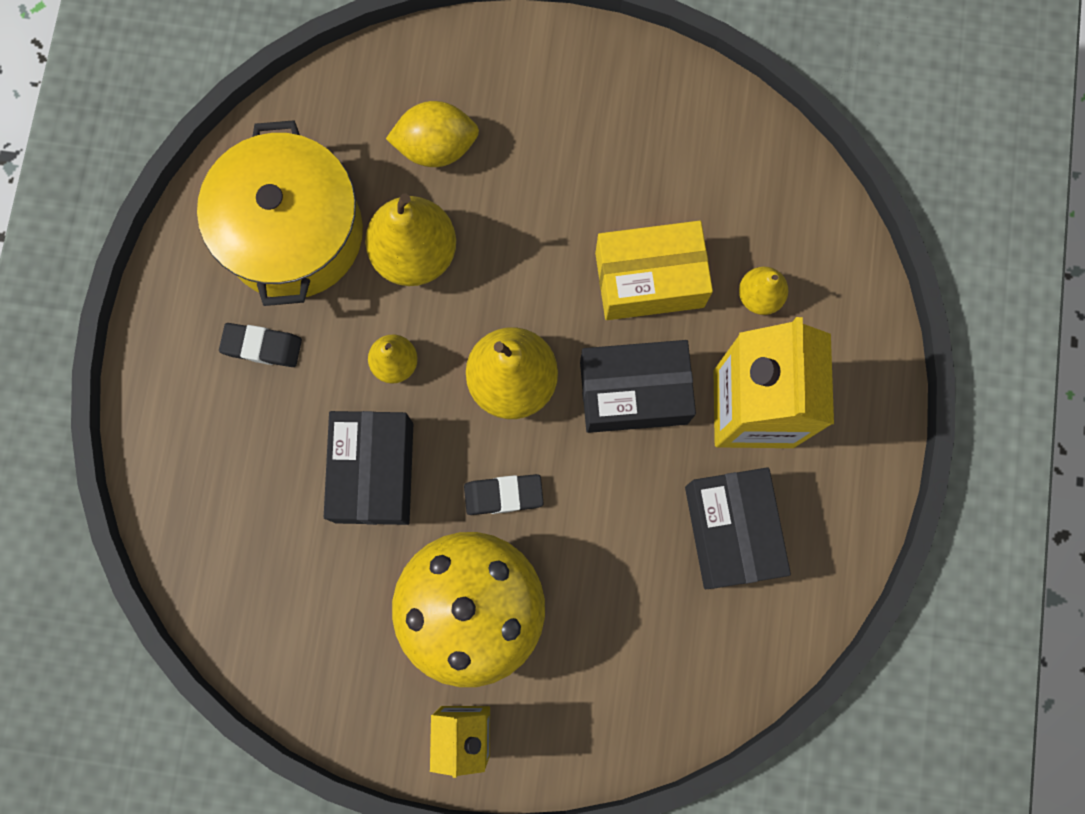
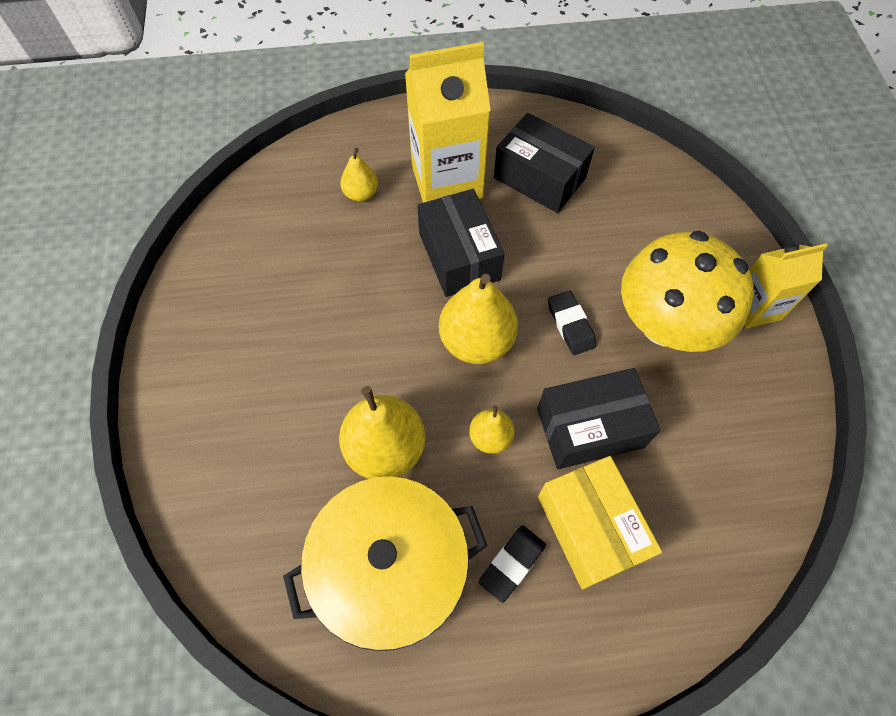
camera: 105 degrees left, 15 degrees down
(262, 346) = (512, 563): black eraser -> black eraser turned 45 degrees clockwise
(436, 147) = (278, 457): yellow lemon -> none
(649, 280) = (365, 265): yellow box -> yellow box (590, 528)
(730, 531) = (539, 178): black box -> black box turned 60 degrees clockwise

